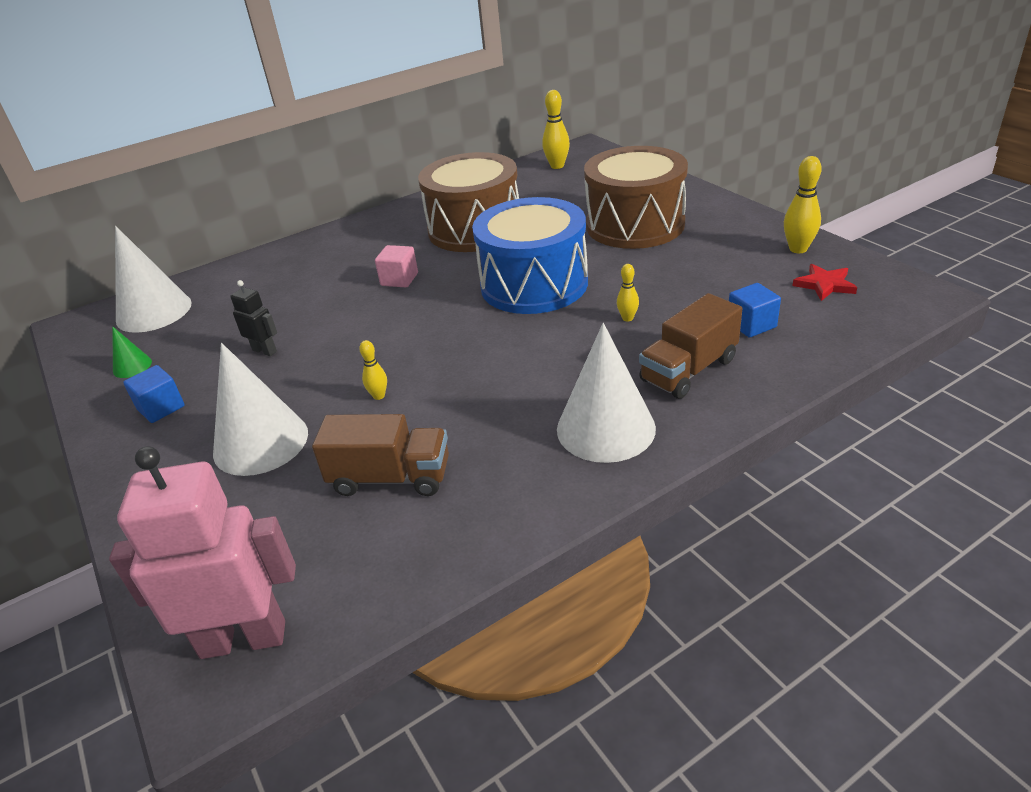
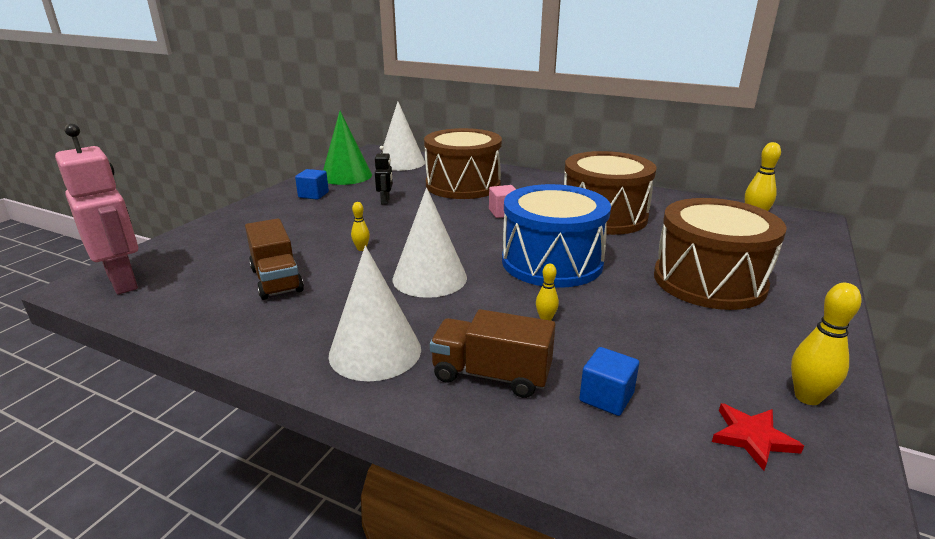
camera: 55 degrees right, 10 degrees down
(132, 366) = (346, 176): green cone -> green cone, size x2.16
(260, 442) = (295, 230): white cone -> white cone (429, 278)
(293, 285) = (463, 185): none -> brown drum

